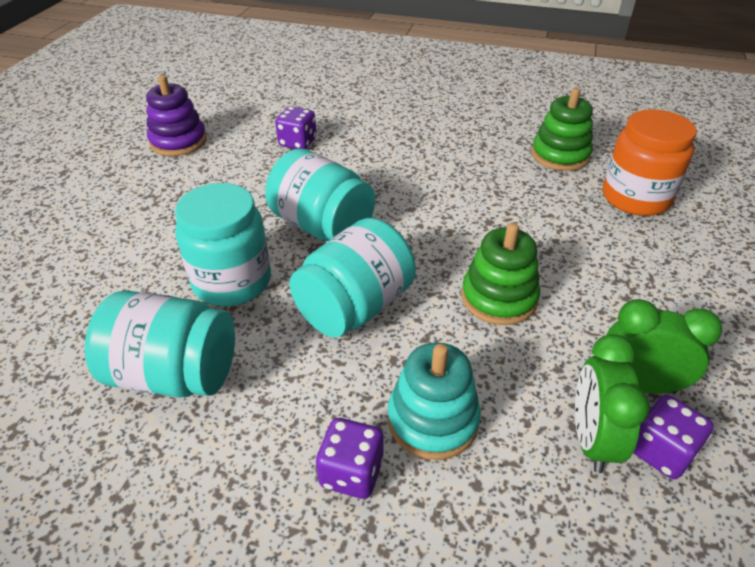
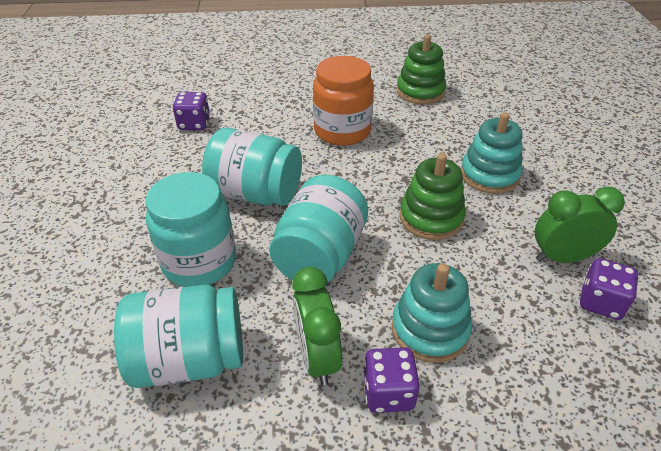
camera: 20 degrees left, 0 degrees up
(178, 141) = (76, 145): purple stacking toy -> none
(591, 439) = (551, 308): green clock -> green clock (317, 357)
(595, 267) = (489, 175): none -> turquoise stacking toy
(635, 198) = (492, 115): orange jar -> orange jar (342, 131)

